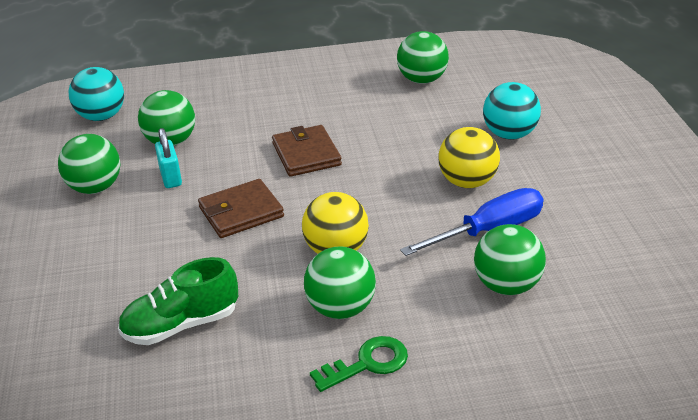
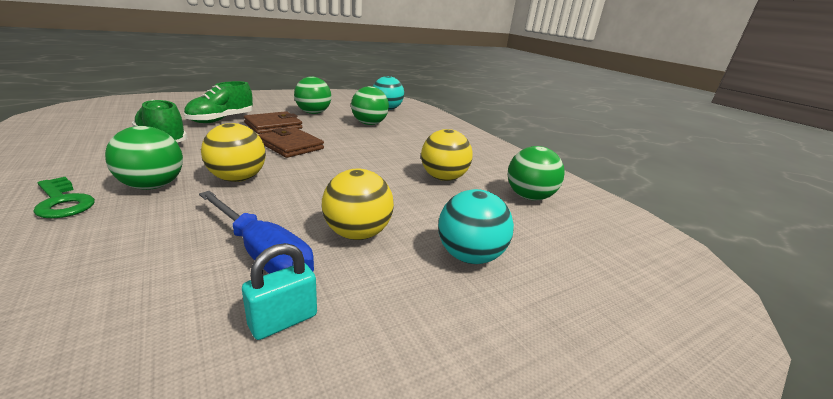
camera: 65 degrees right, 10 degrees down
(98, 278) = (221, 120): none -> green shoe
(171, 177) = (329, 126): turquoise padlock -> turquoise padlock (283, 320)
(306, 154) = (373, 159): brown wallet -> brown wallet (273, 126)
(369, 117) = (443, 178): none -> yellow ball
(507, 285) = (147, 274): green ball -> none

